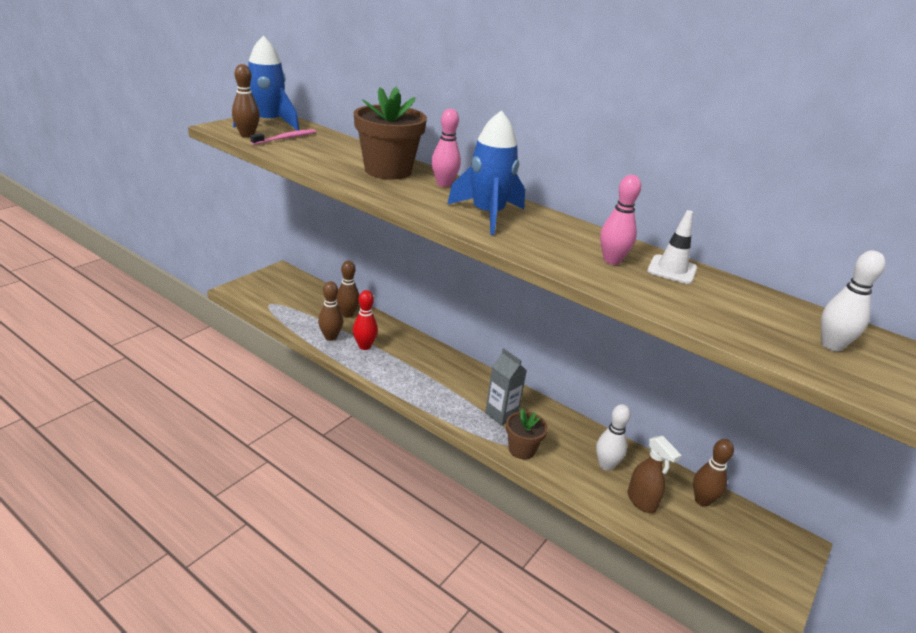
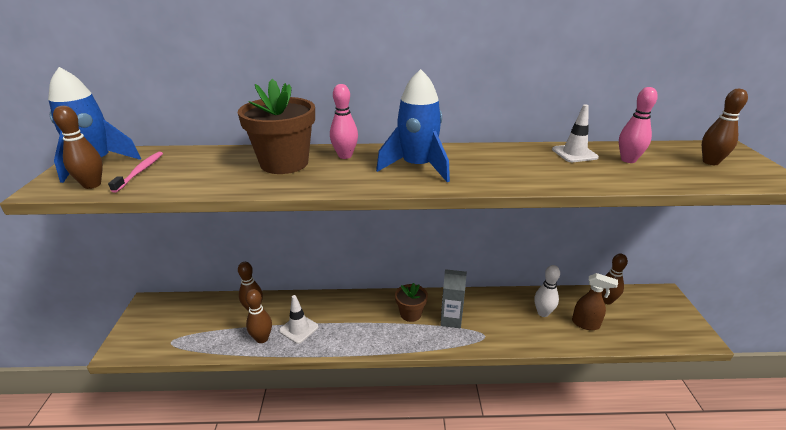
camera: 35 degrees left, 0 degrees up
(364, 346) = (299, 329): red bowling pin -> white traffic cone
(522, 449) = (491, 337): brown flower pot -> brown flower pot (410, 314)
(612, 260) = (540, 164): pink bowling pin -> pink bowling pin (628, 160)
(831, 345) = (710, 162): white bowling pin -> brown bowling pin

